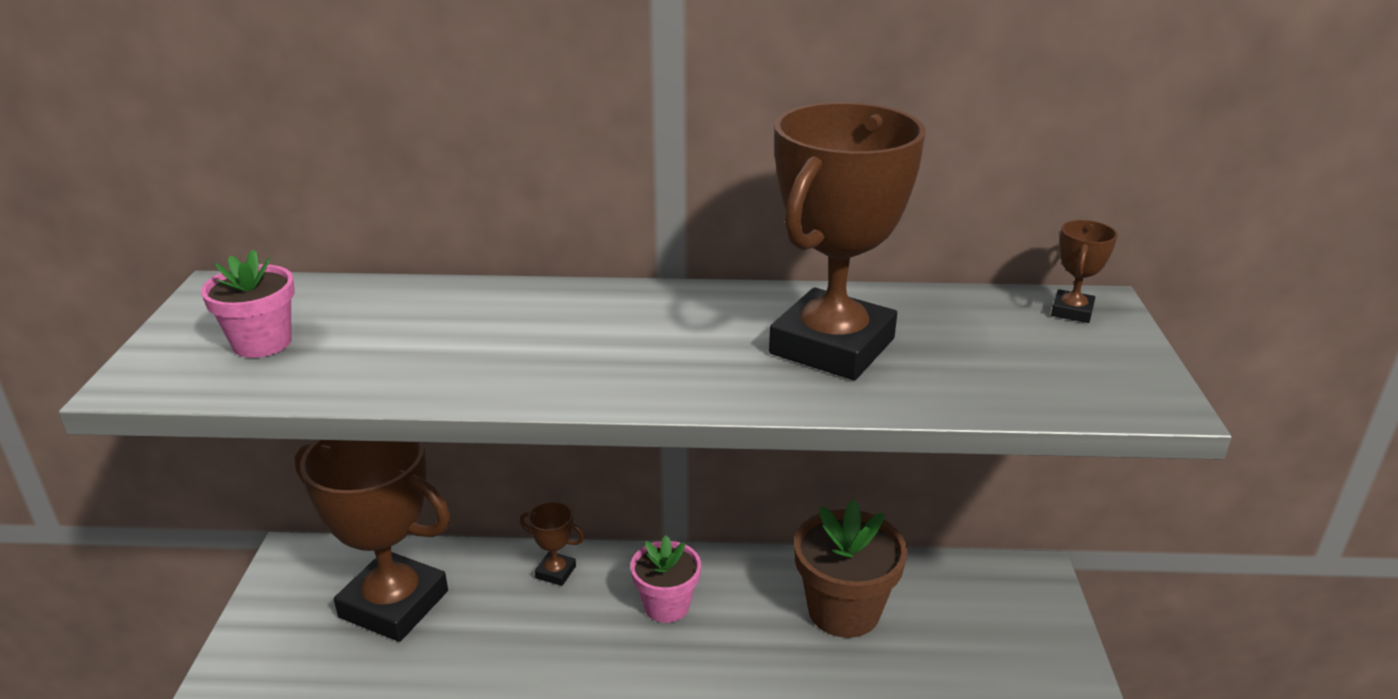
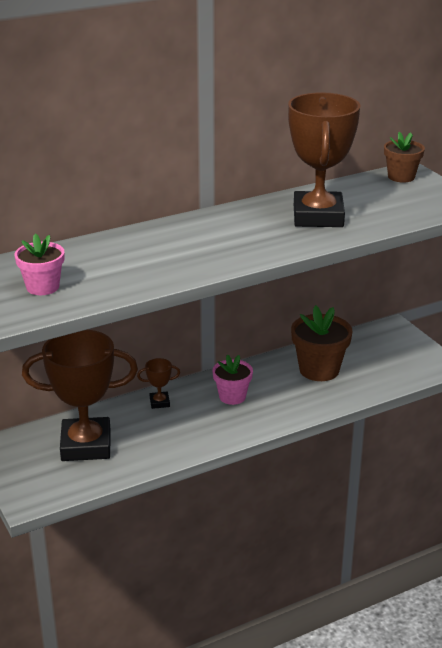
camera: 30 degrees left, 0 degrees up
(1072, 311) = (401, 177): brown trophy -> brown flower pot

